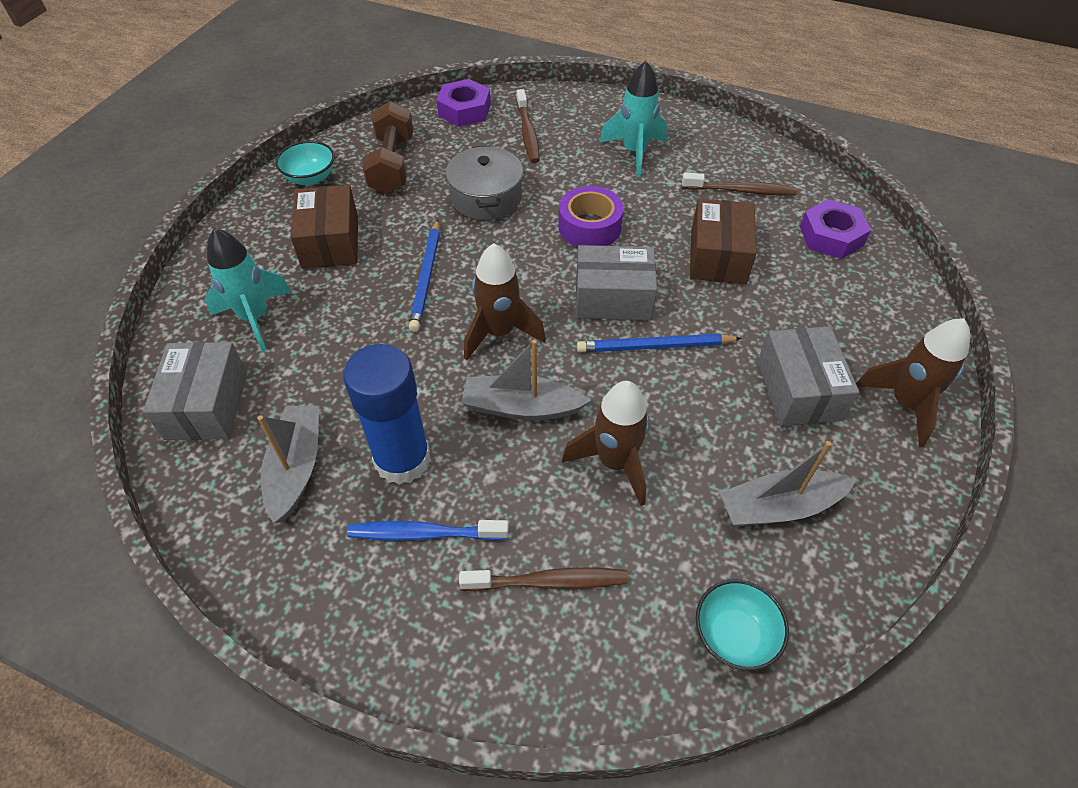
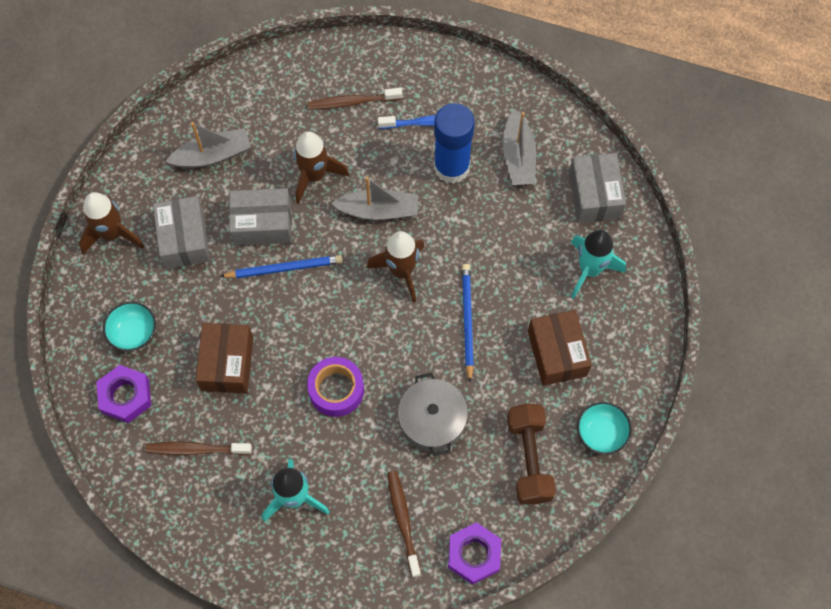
camera: 175 degrees right, 15 degrees up
(613, 298) = (315, 312): grey box -> grey box (262, 224)
(734, 635) = (249, 83): turquoise bowl -> turquoise bowl (133, 333)

